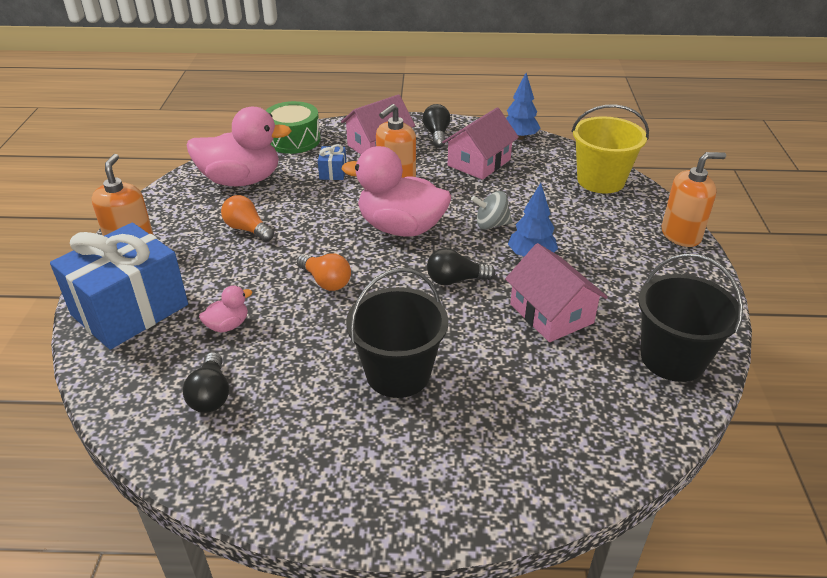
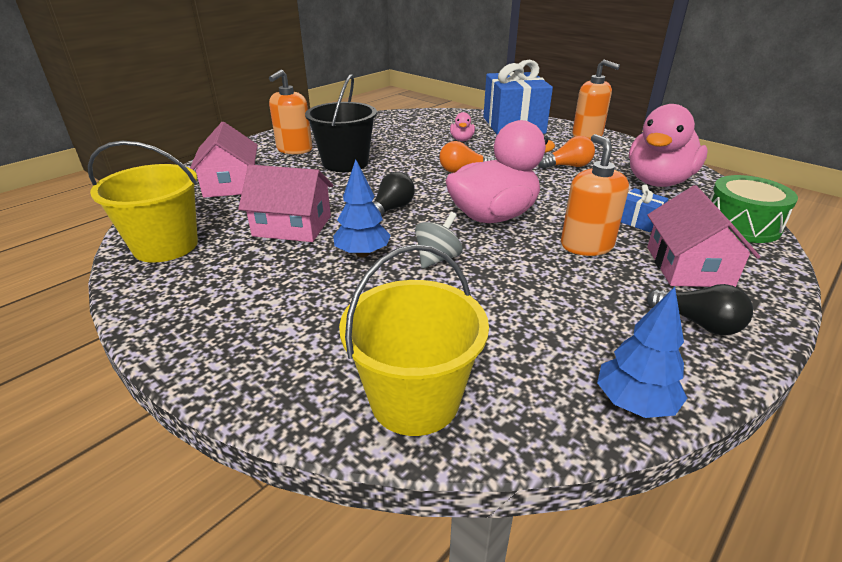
camera: 130 degrees right, 5 degrees down
(211, 395) = (413, 127): black light bulb -> none
(479, 162) = (579, 317): pink house -> pink house (231, 184)
(672, 358) = (166, 246): black bucket -> yellow bucket
(681, 235) = (223, 375): orange soap dispenser -> orange soap dispenser (294, 149)

